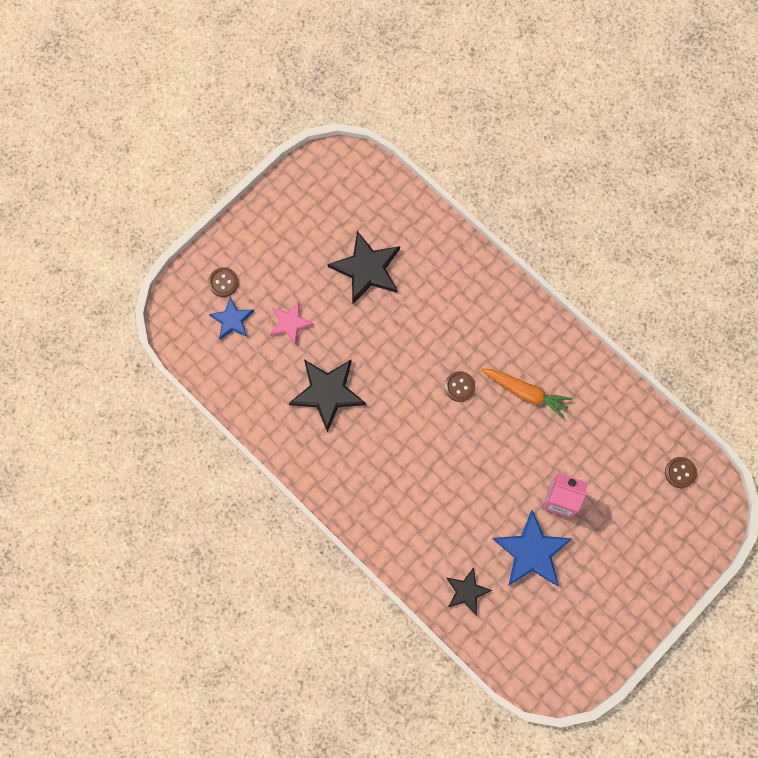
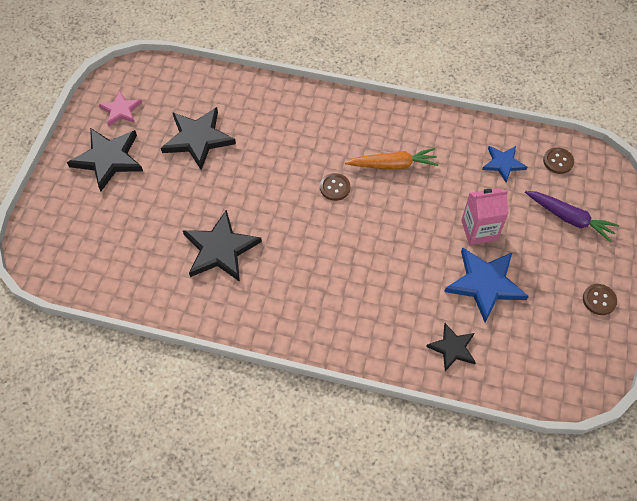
camera: 30 degrees left, 15 degrees down
(223, 282) = (71, 208): brown button -> brown button (599, 300)
(232, 320) = (96, 234): blue star -> blue star (503, 164)
(278, 248) = (108, 159): none -> black star
(290, 323) = (152, 211): pink star -> pink star (121, 110)
(649, 534) = (569, 218): none -> purple carrot

